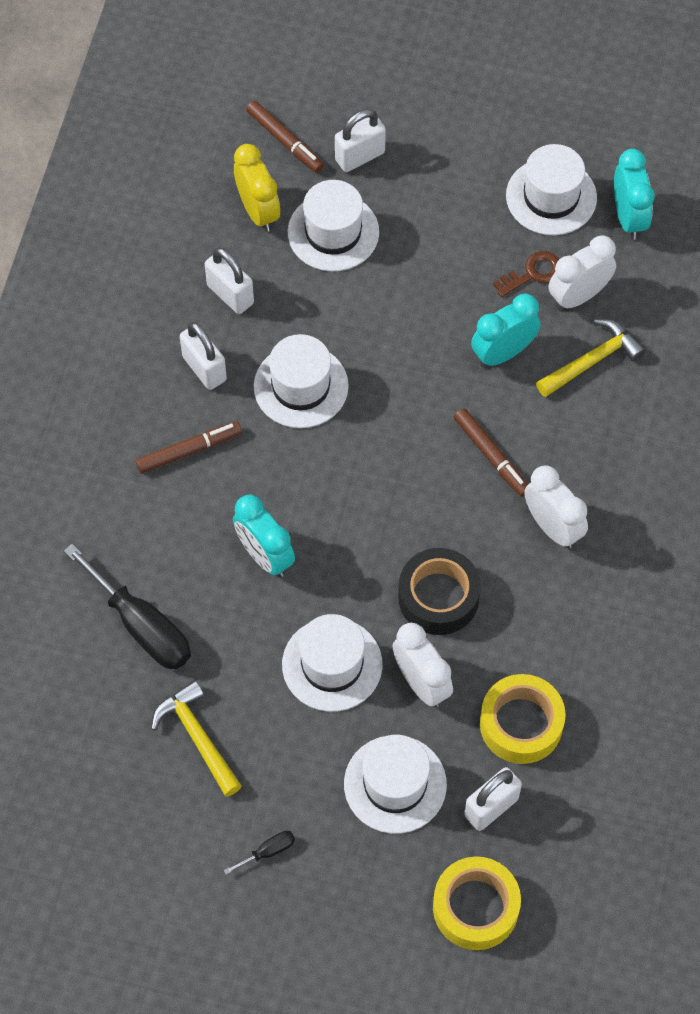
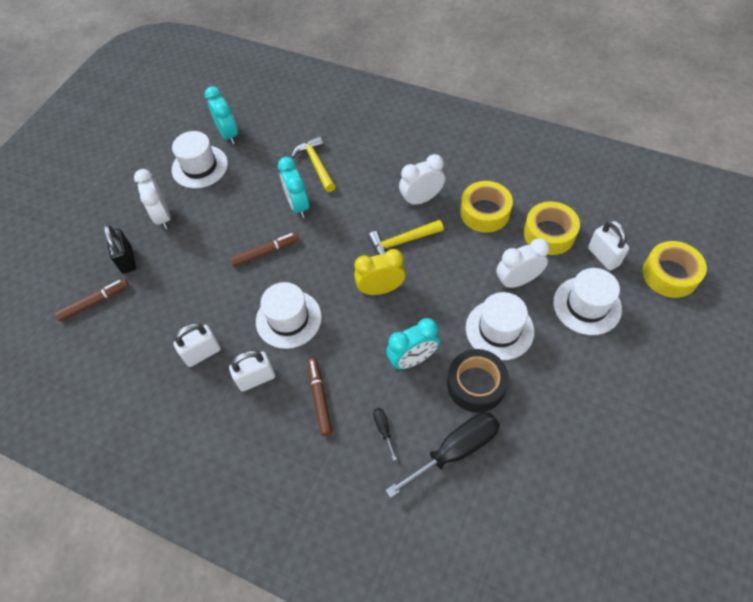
camera: 75 degrees left, 5 degrees down
(197, 737) = (548, 423): yellow hammer -> yellow hammer (402, 242)
(258, 211) = (143, 326): yellow clock -> yellow clock (380, 289)
(268, 851) = (635, 388): black screwdriver -> black screwdriver (383, 429)
(333, 232) = (178, 283): white hat -> none
(360, 156) = (127, 260): white padlock -> black padlock
(438, 597) = (459, 263): black tape -> black tape (476, 384)
(491, 456) = (367, 222): brown marker -> brown marker (265, 252)
(533, 273) = (248, 183): brown key -> none
(545, 624) = (485, 212): none -> yellow tape
(578, 296) = (271, 164): white clock -> white clock (163, 217)
(628, 217) = (228, 134): turquoise clock -> turquoise clock turned 60 degrees clockwise

